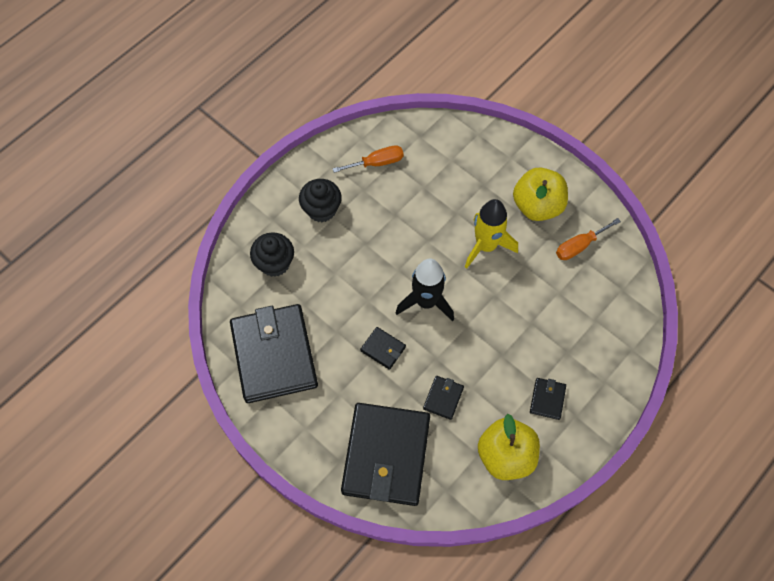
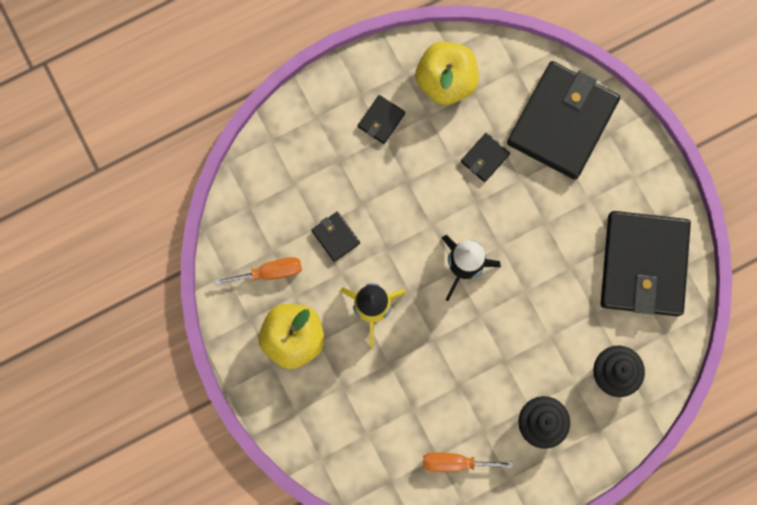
camera: 160 degrees left, 15 degrees up
(383, 349) = (527, 231): black wallet -> black wallet (335, 237)

